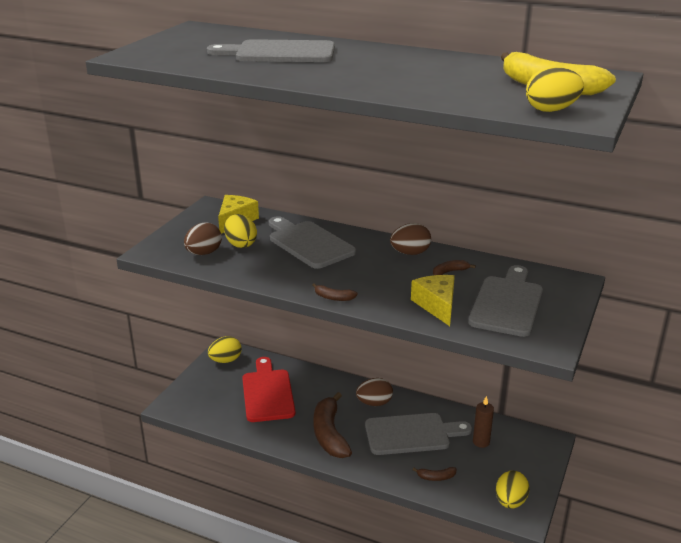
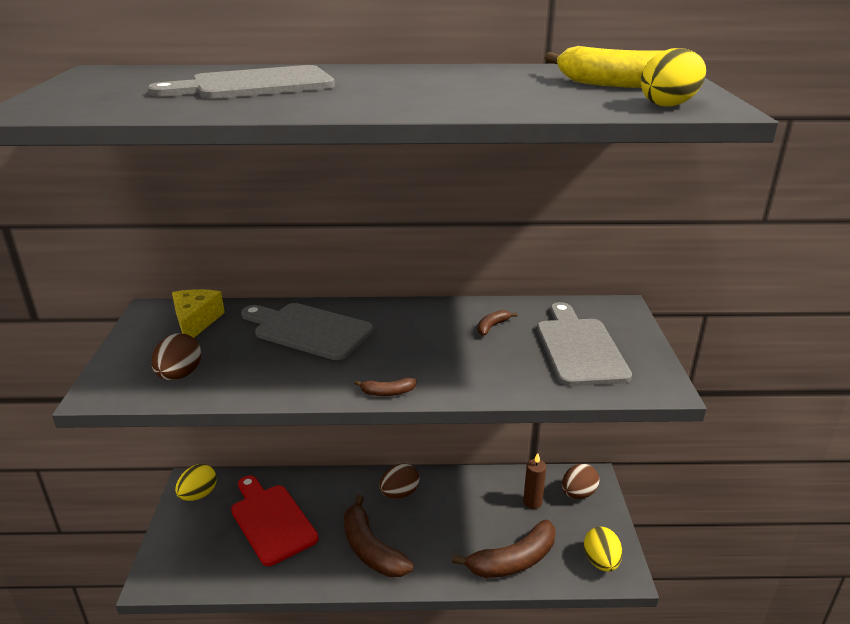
camera: 25 degrees left, 0 degrees up
(240, 244) = (222, 351): yellow egg -> none
(410, 253) = (433, 315): brown egg -> brown egg (578, 494)
(412, 434) = (459, 517): grey cutting board -> none
(436, 477) = (513, 561): brown banana -> brown banana, size x2.26
(437, 305) = (510, 370): yellow cheese -> none

